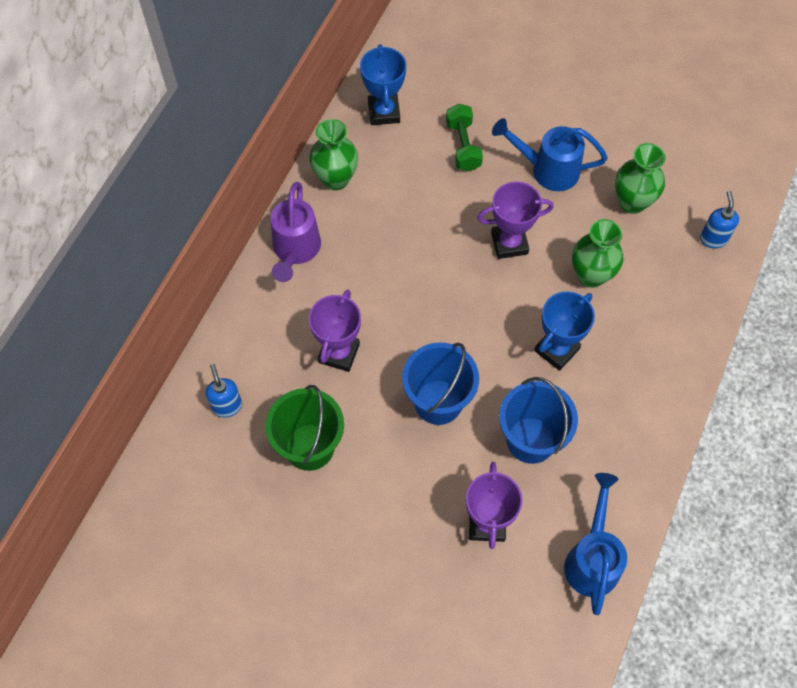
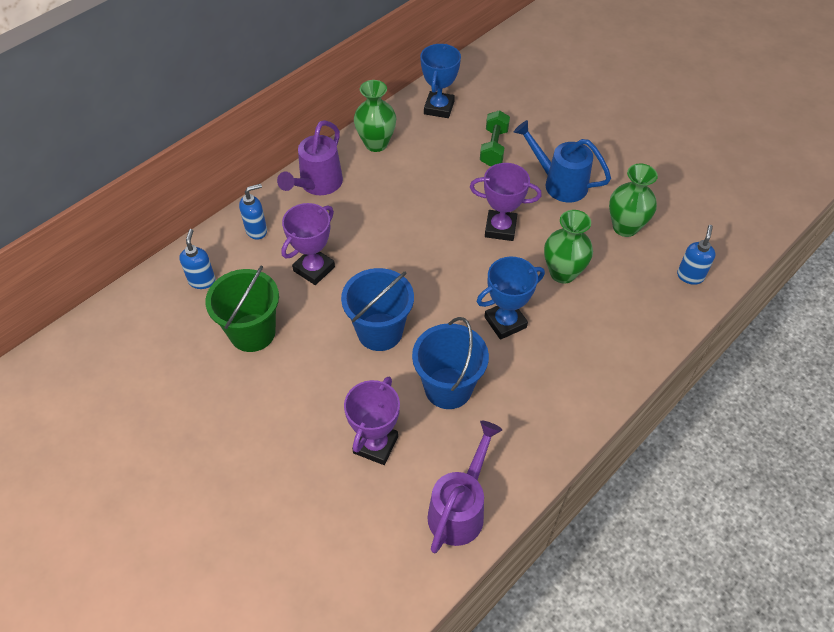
camera: 20 degrees right, 10 degrees down
(256, 327) = (257, 230): none -> blue soap dispenser
(592, 559) = (459, 509): blue watering can -> purple watering can

